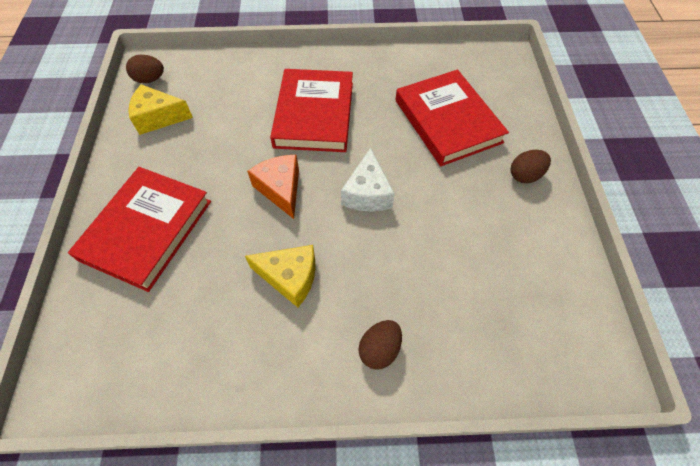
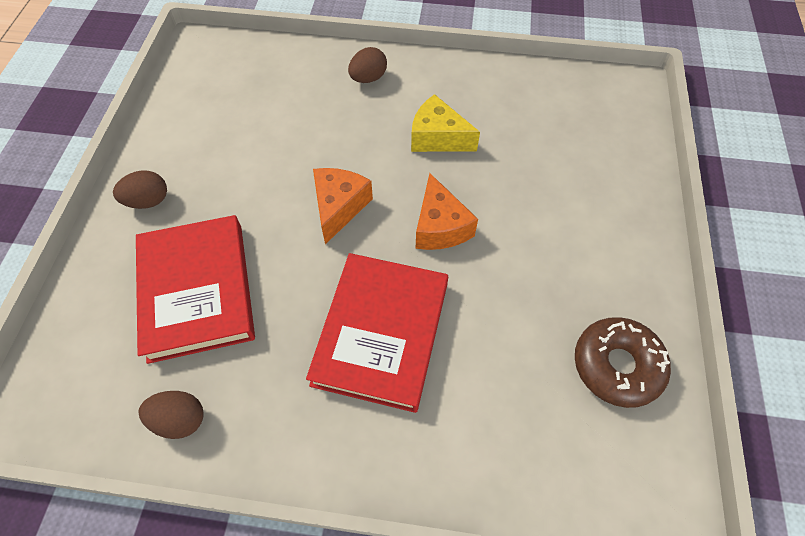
camera: 170 degrees left, 0 degrees up
(146, 230) = (592, 202): red book -> none
(150, 79) = (653, 456): brown egg -> brown egg (180, 420)
(158, 117) = (617, 366): yellow cheese -> brown donut
(367, 193) = (339, 207): white cheese -> orange cheese

